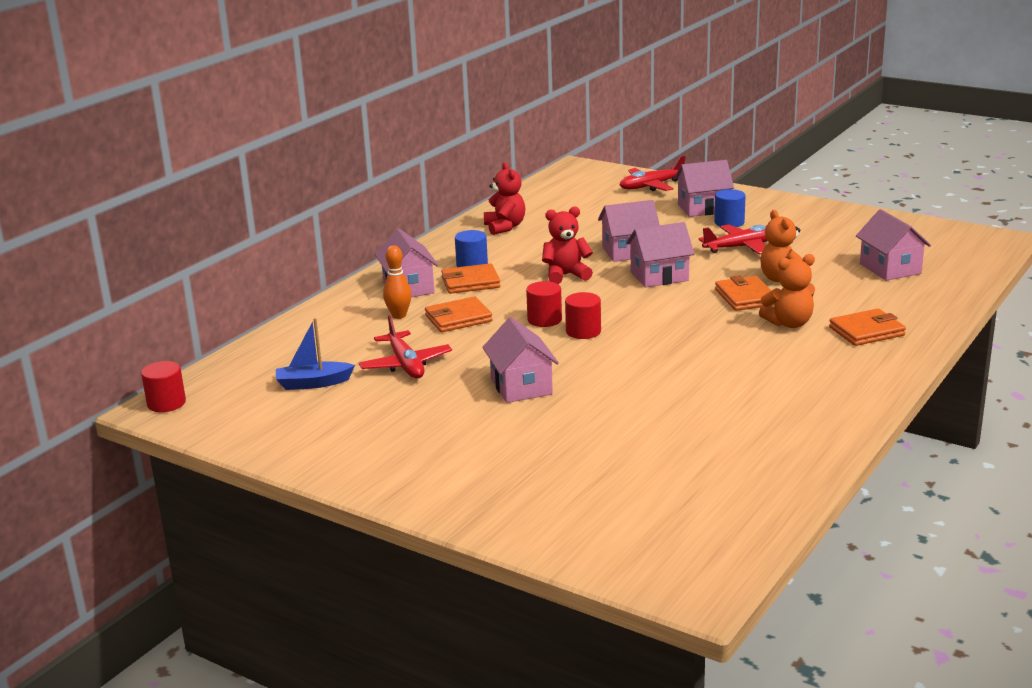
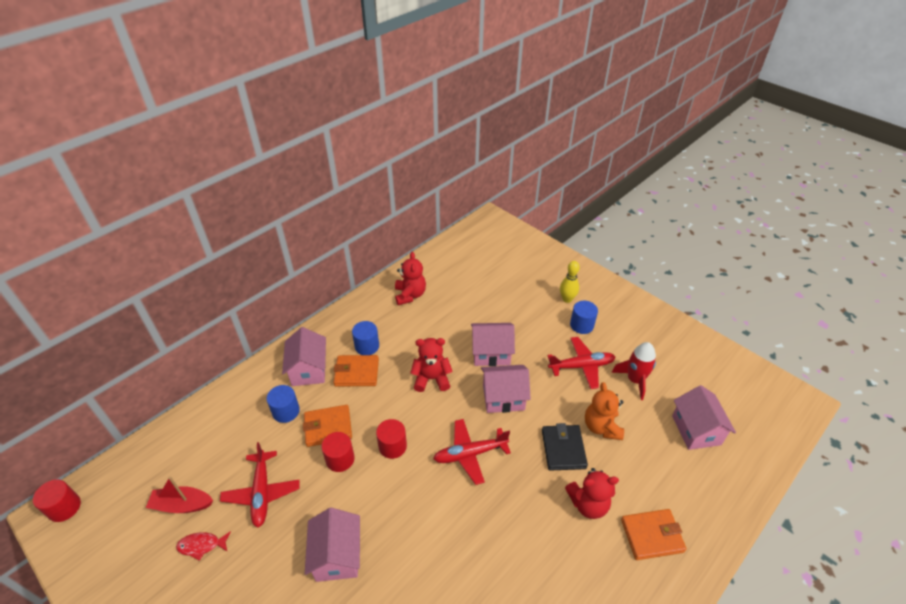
camera: 10 degrees right, 20 degrees up
(313, 383) = (182, 505): blue boat -> red boat
(356, 402) = (201, 545): none -> red fish
(399, 315) = (286, 411): orange bowling pin -> blue cylinder
(583, 331) = (416, 473): red cylinder -> red cylinder (340, 459)
(651, 186) = (536, 258): red plane -> red plane (470, 454)
(703, 208) = (567, 299): pink house -> yellow bowling pin
(745, 297) = (563, 449): orange wallet -> black wallet
(789, 323) = (588, 504): orange teddy bear -> red teddy bear
(808, 248) = (635, 380): none -> red rocket

